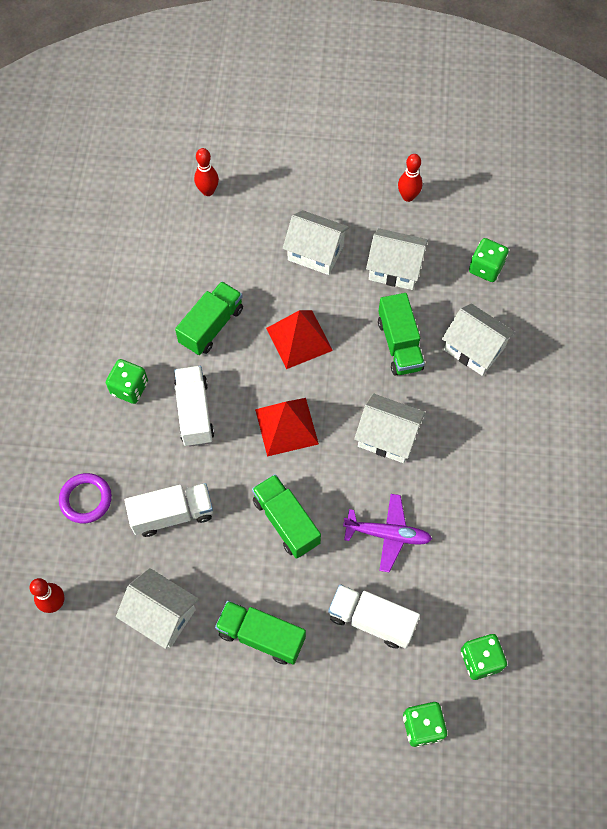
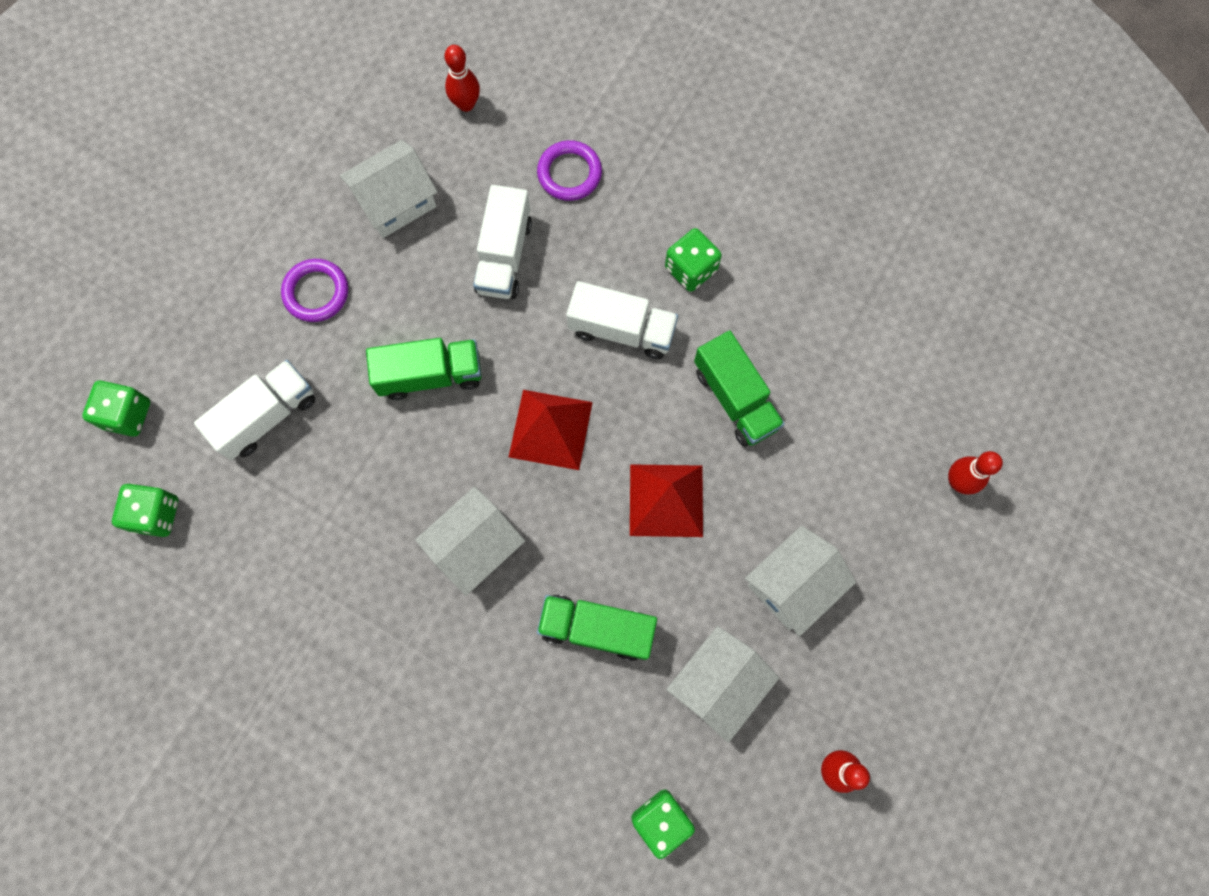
camera: 115 degrees right, 10 degrees up
(261, 636) = (316, 292): green truck -> purple ring
(387, 534) = (353, 483): purple plane -> none
(474, 349) = (543, 729): white house -> none

